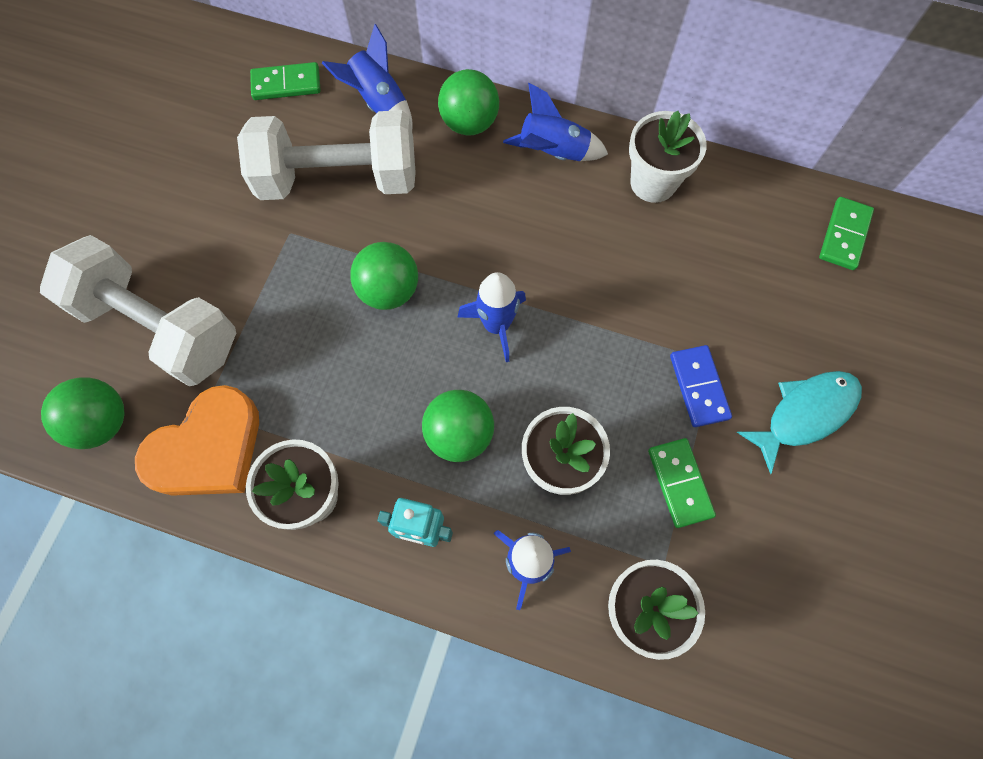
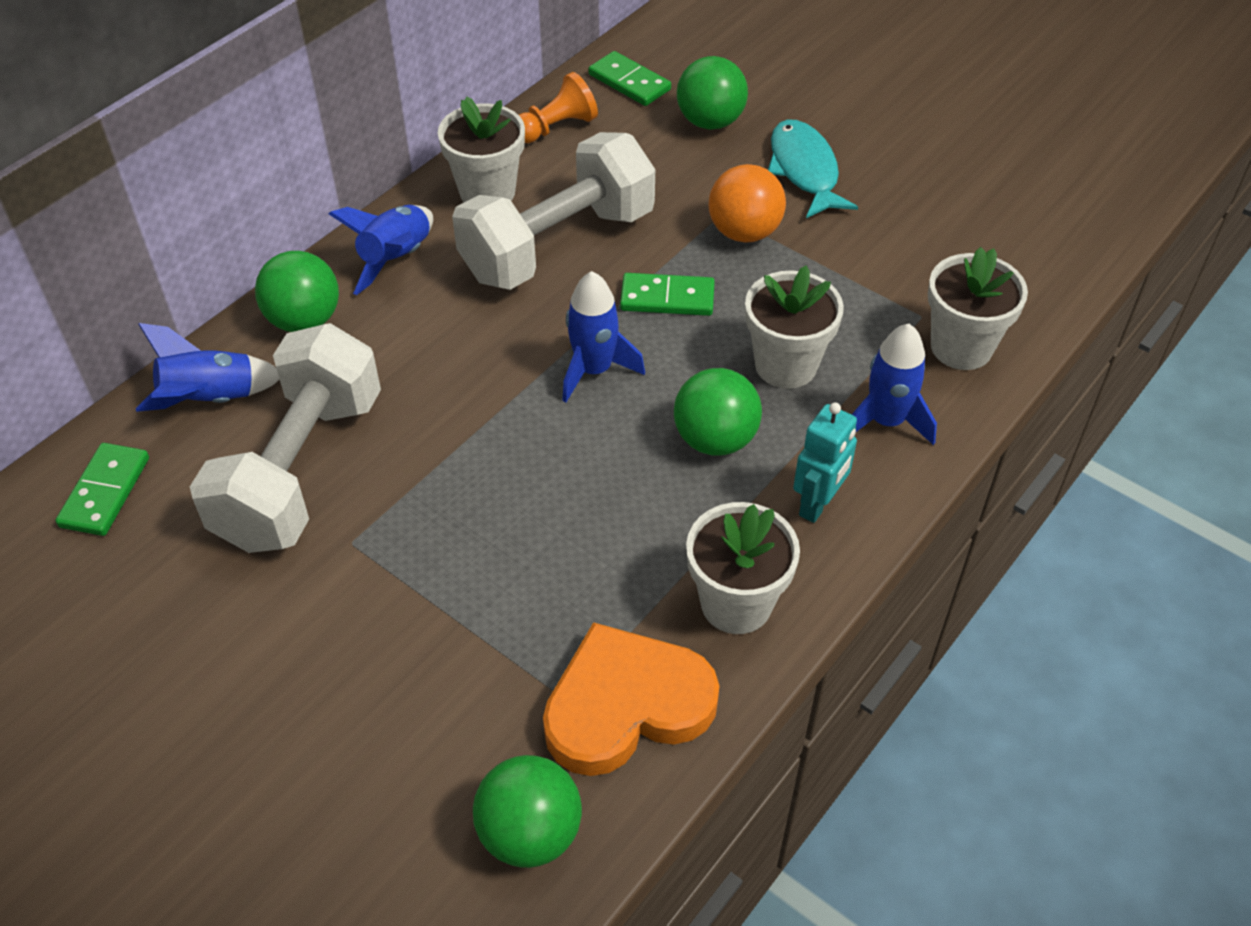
camera: 70 degrees left, 20 degrees down
(159, 327) = (413, 730): white dumbbell -> white dumbbell (558, 245)
(208, 449) = (626, 705): orange heart -> orange heart turned 90 degrees counterclockwise
(389, 290) = (495, 458): green ball -> green ball (710, 122)
(679, 483) = (841, 278): green domino -> green domino (667, 298)
(699, 387) = (744, 232): blue domino -> orange ball
(754, 201) = (556, 128): none -> orange pawn

